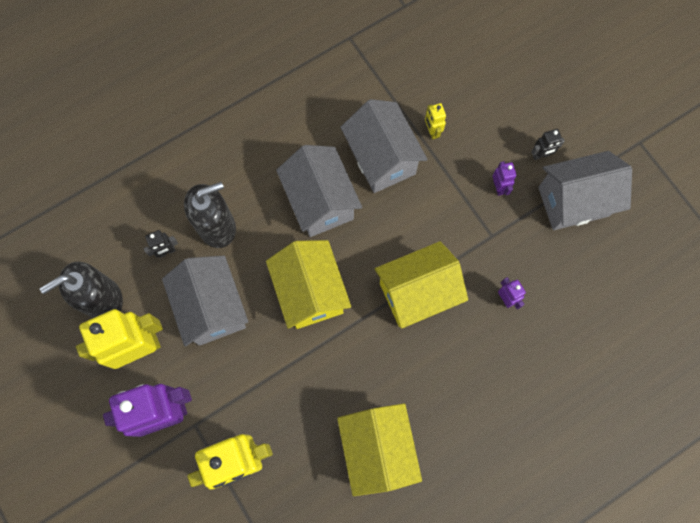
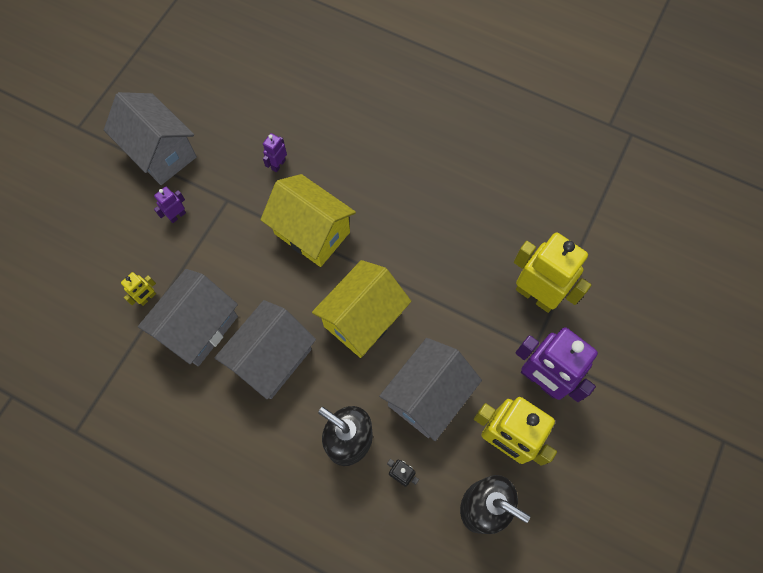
camera: 120 degrees left, 5 degrees down
(377, 449) = (457, 198): yellow house -> none
(541, 155) = (128, 196): black robot -> none

